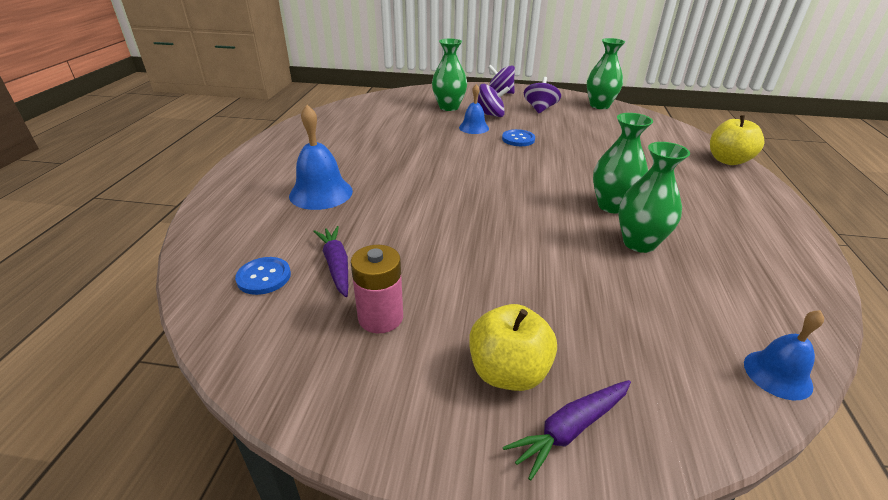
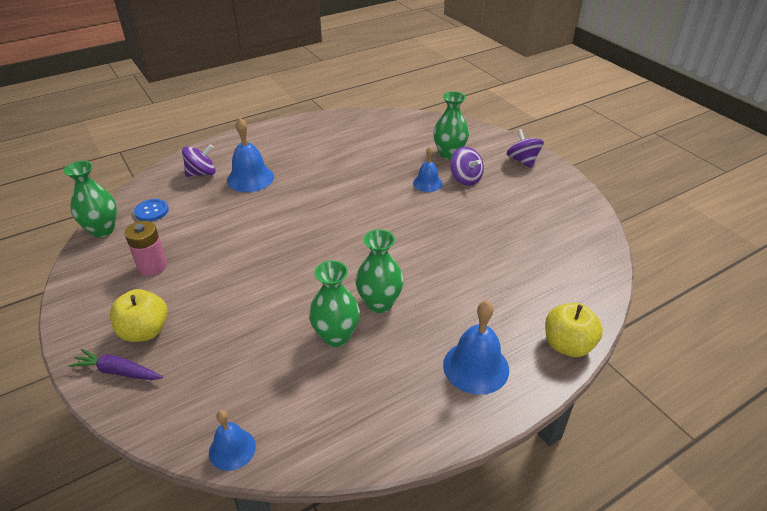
camera: 50 degrees right, 5 degrees up
(336, 265) = (183, 227): purple carrot -> none
(518, 139) = (437, 212): blue button -> none
(540, 109) = (519, 196): purple spinning top -> purple spinning top (201, 173)
(599, 105) = (585, 223): green vase -> green vase (102, 230)
(729, 199) = (476, 367): none -> blue bell

